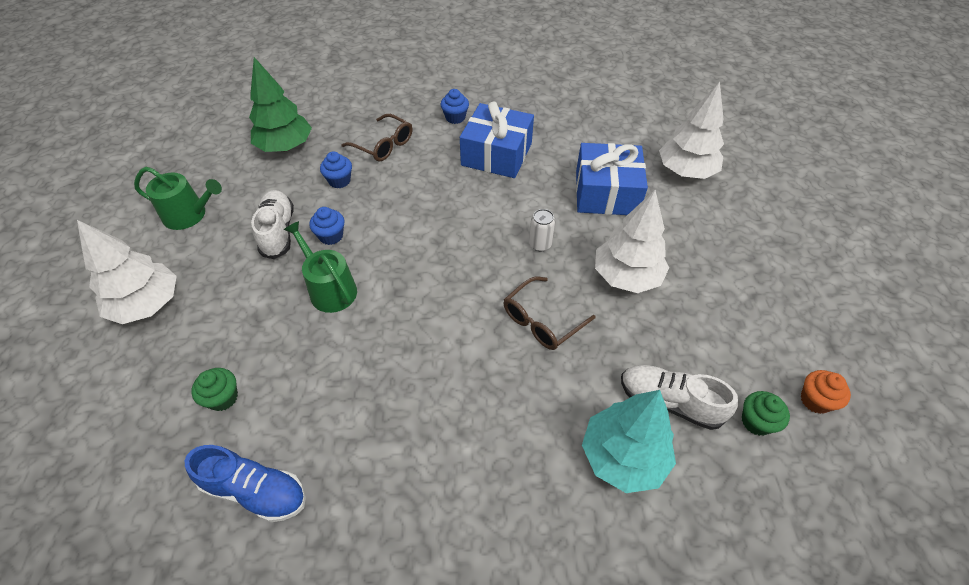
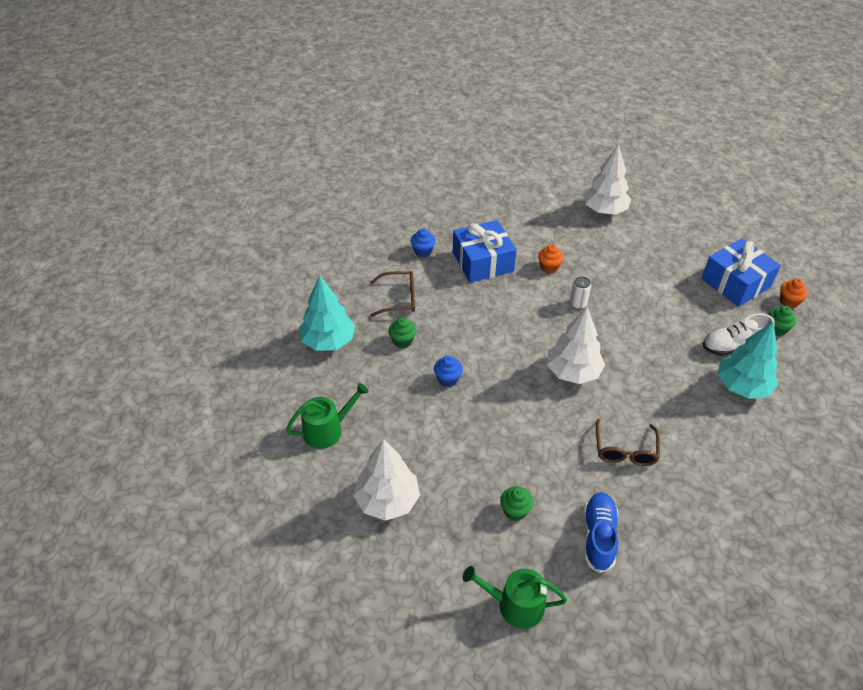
camera: 40 degrees left, 5 degrees down
(255, 491) = (598, 536): blue shoe -> blue shoe turned 60 degrees counterclockwise
(278, 232) = (408, 399): white shoe -> none
(285, 147) = (328, 341): green tree -> turquoise tree
(330, 289) = (492, 410): green watering can -> green watering can (515, 605)
(339, 181) = (402, 341): blue cupcake -> green cupcake
(542, 321) = (630, 347): brown glasses -> brown glasses (625, 450)
(555, 193) = (549, 267): none -> orange cupcake
(606, 193) = (577, 249): blue gift -> blue gift (735, 283)
(626, 276) = (643, 294): white tree -> white tree (573, 372)

